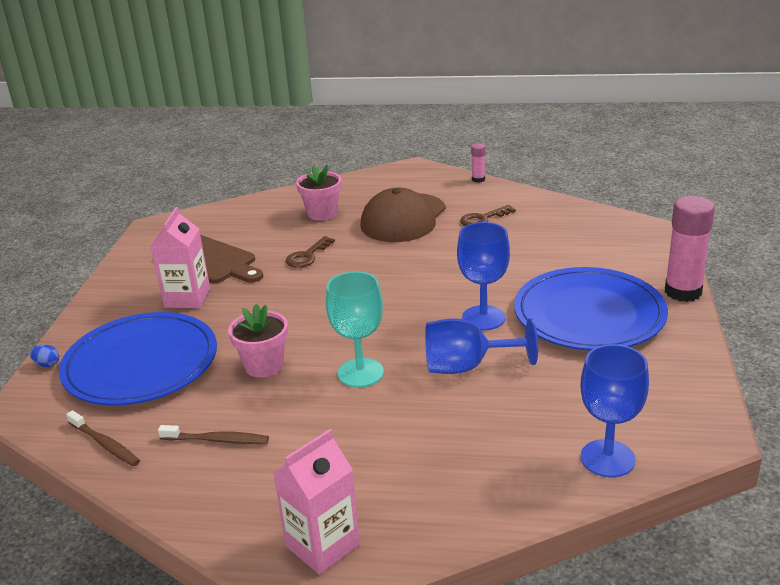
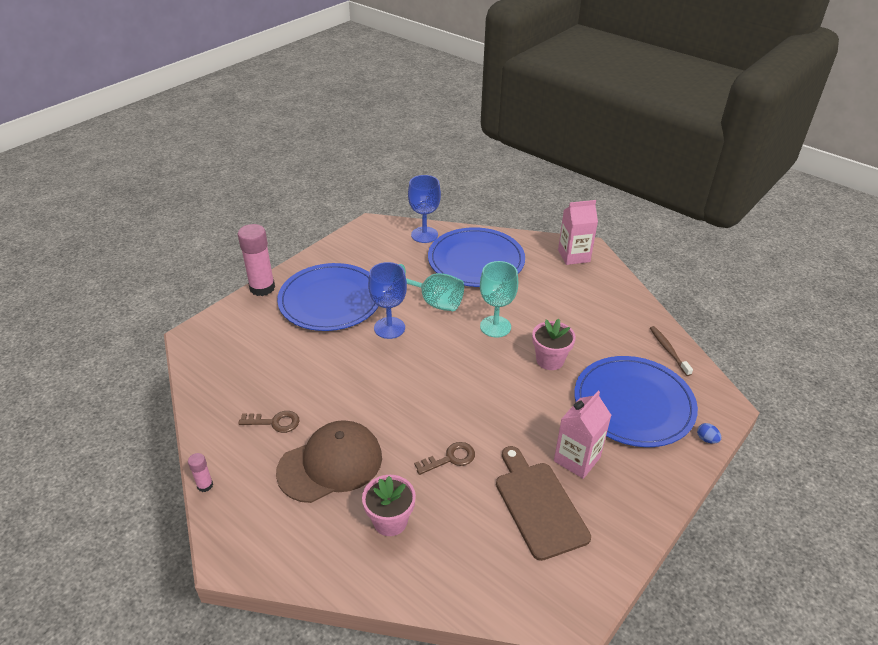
camera: 150 degrees left, 10 degrees up
(217, 440) = (601, 323): brown toothbrush -> none
(467, 366) = (434, 302): blue goblet -> turquoise goblet
(476, 452) = (476, 260): none -> blue plate

